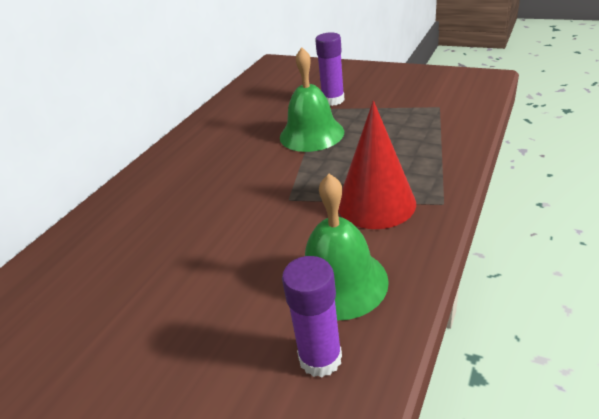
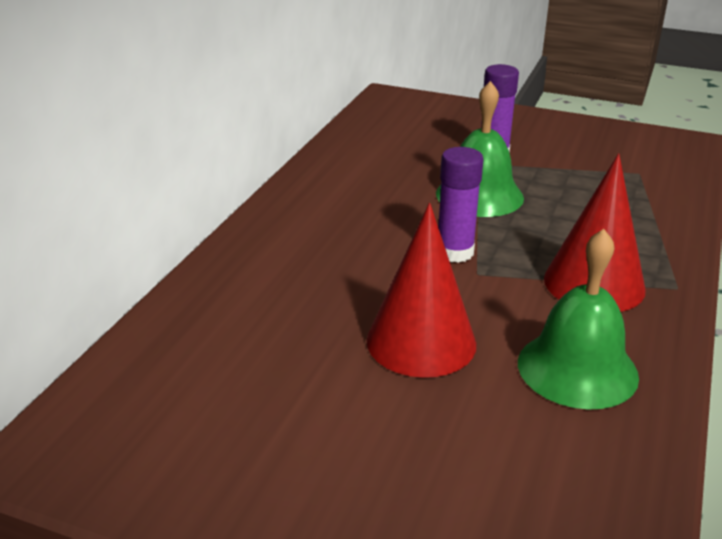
camera: 10 degrees left, 5 degrees down
(225, 261) = (421, 342): none -> red cone
(320, 358) = (582, 447): purple glue stick -> purple glue stick (454, 252)

